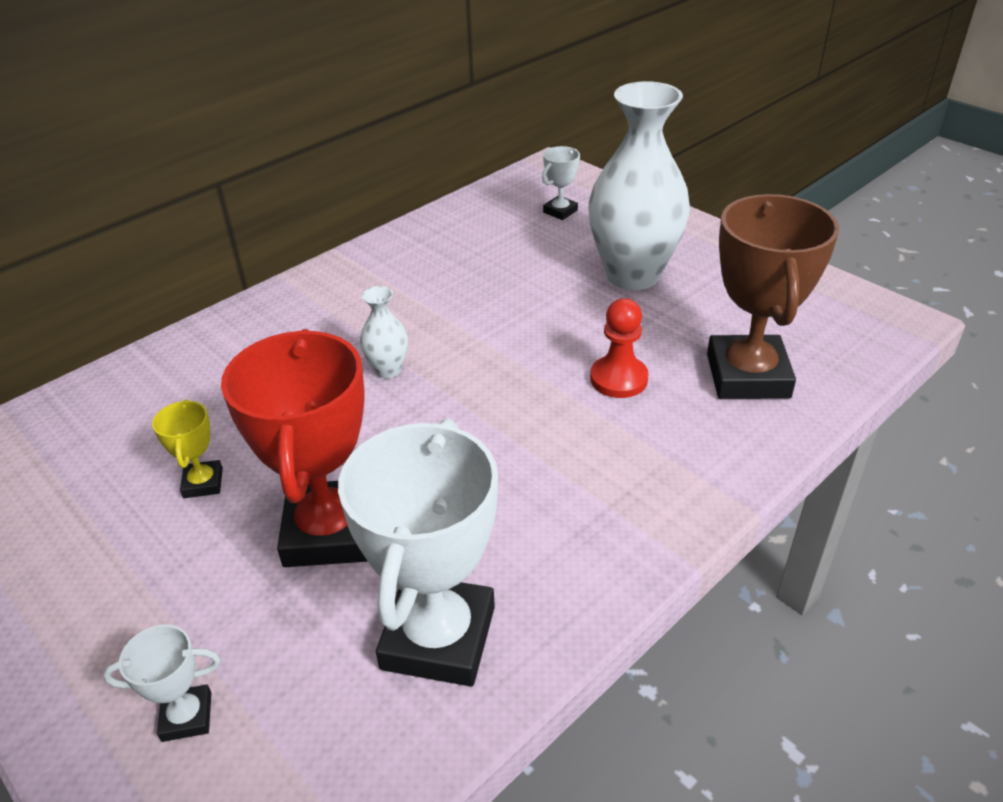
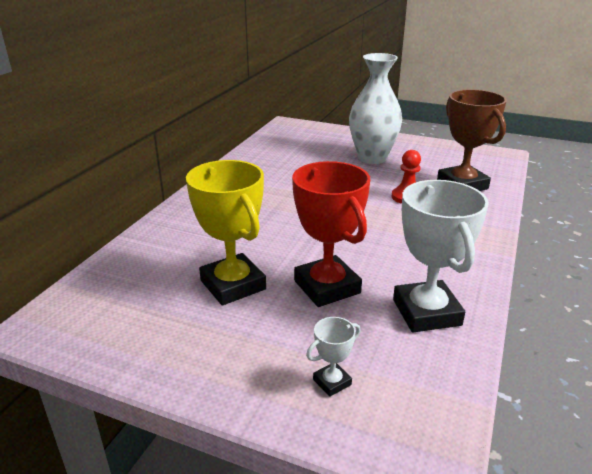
camera: 25 degrees left, 10 degrees down
(203, 483) = (233, 285): yellow trophy -> yellow trophy, size x2.21
(388, 370) = (287, 216): white vase -> none
(560, 211) = (310, 139): white trophy -> none

